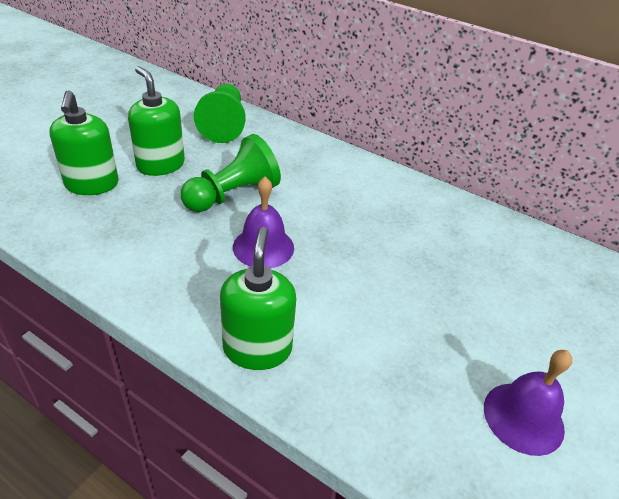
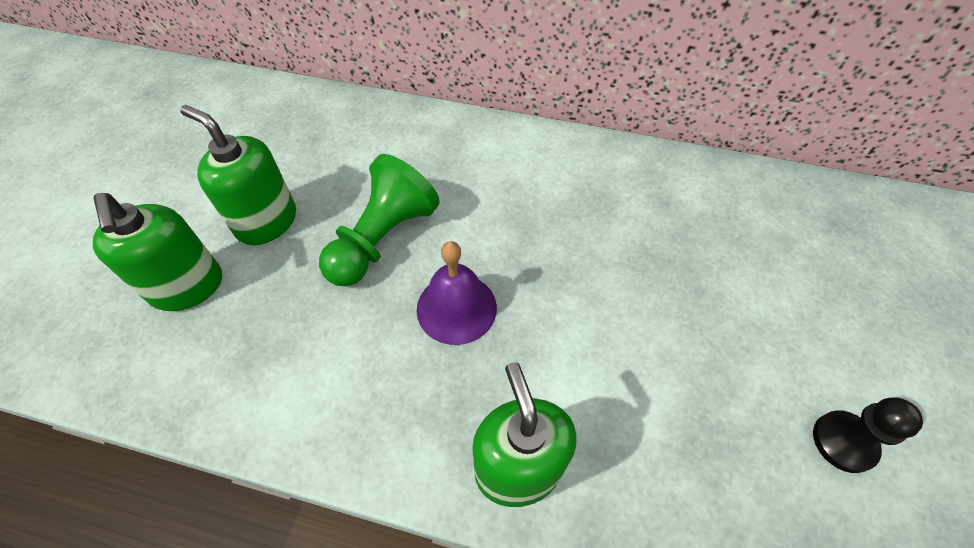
camera: 15 degrees left, 15 degrees up
(224, 125) = (320, 128): green pawn -> none
(523, 417) = (844, 442): purple bell -> black pawn

